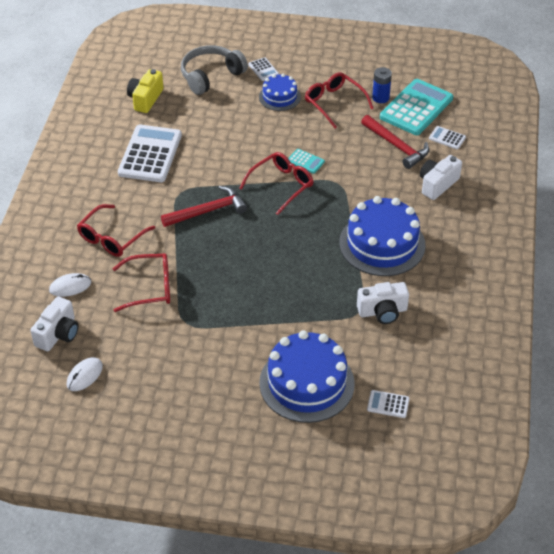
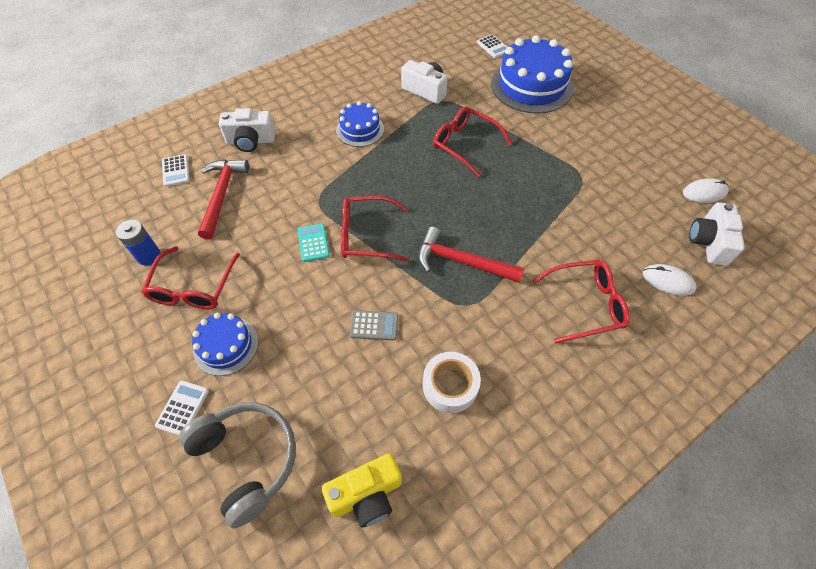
camera: 135 degrees left, 10 degrees up
(58, 334) = (709, 242): white camera -> white camera turned 60 degrees counterclockwise
(149, 288) = (588, 226): red glasses -> red glasses (465, 145)
(150, 154) = (450, 385): white calculator -> white tape
(211, 76) = (247, 459): grey headphones -> grey headphones turned 135 degrees counterclockwise
(218, 151) = (374, 325): none -> grey calculator
(382, 244) = (360, 129): blue cake -> blue cake, size x0.55
(416, 108) = (143, 218): turquoise calculator -> none

